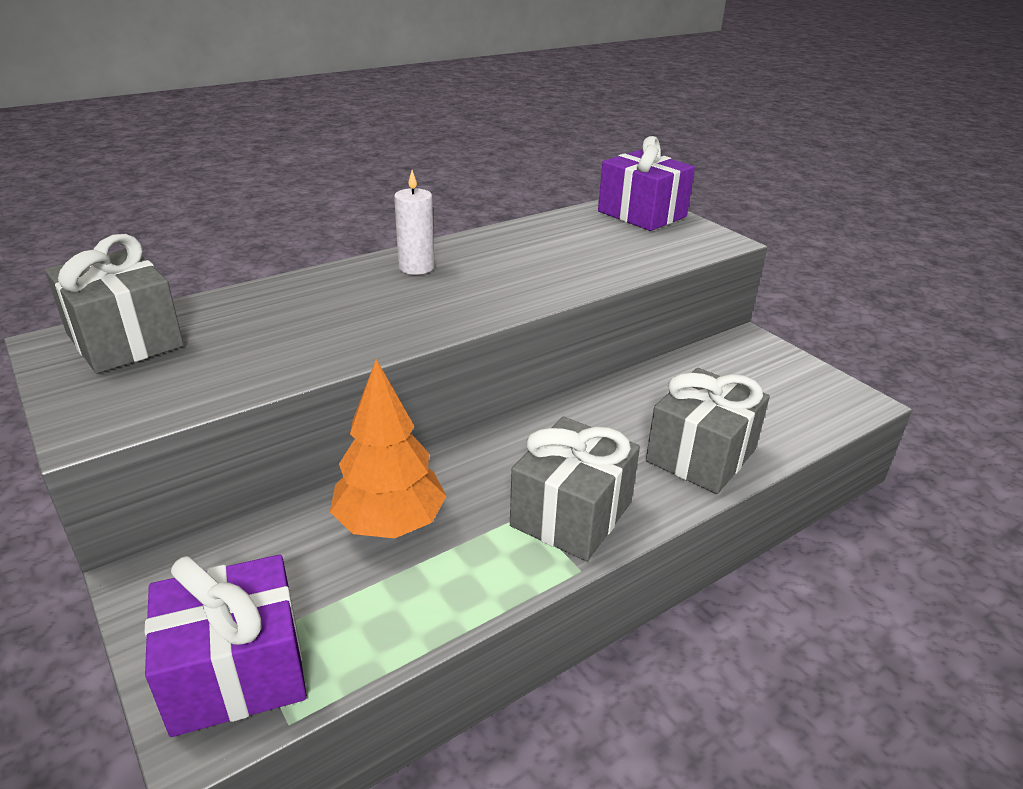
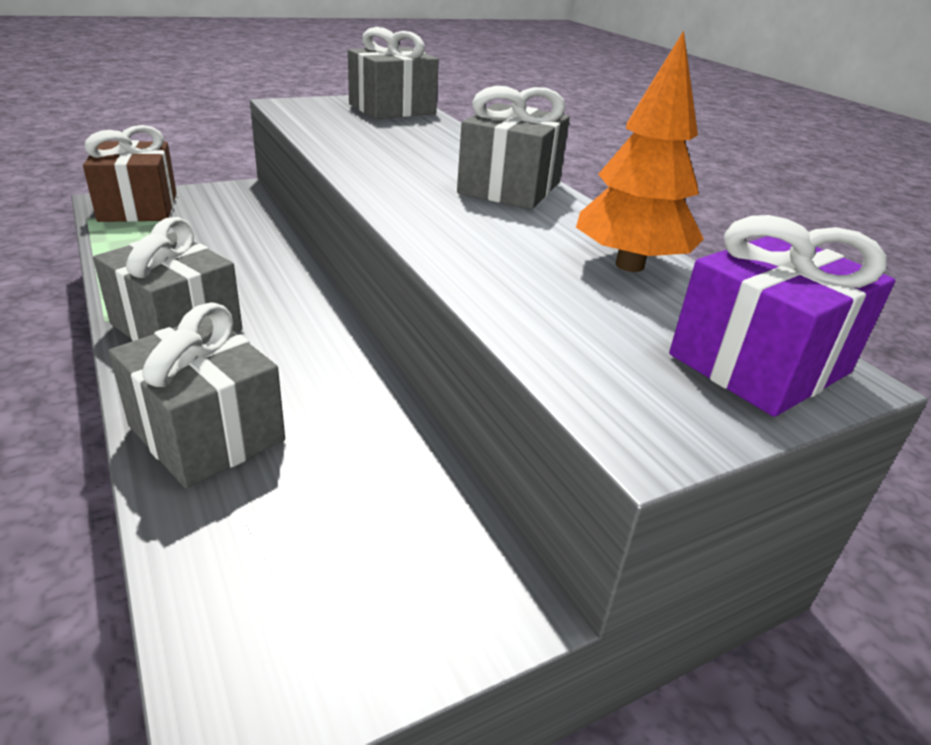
camera: 95 degrees right, 0 degrees up
(236, 672) = (138, 207): purple gift -> brown gift
(390, 524) = (230, 252): orange tree -> orange tree (629, 265)
(416, 267) = (509, 188): white candle -> grey gift

